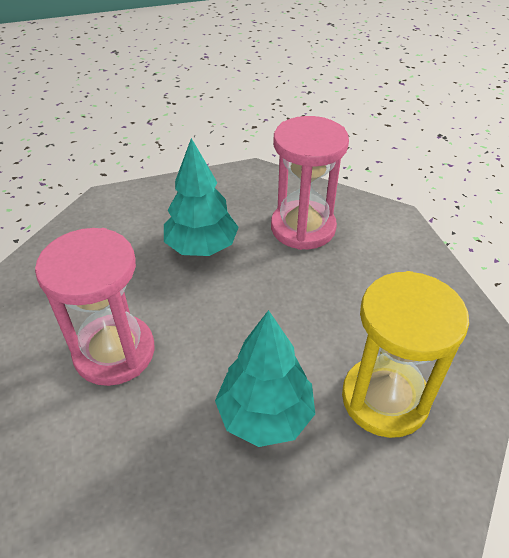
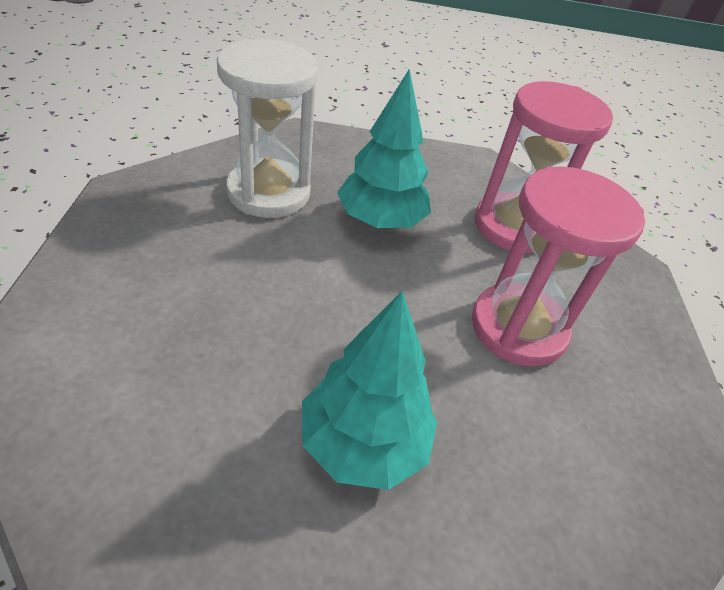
camera: 165 degrees left, 0 degrees up
(303, 228) = (174, 412): pink hourglass -> pink hourglass (513, 226)
(384, 399) = (268, 192): yellow hourglass -> white hourglass

